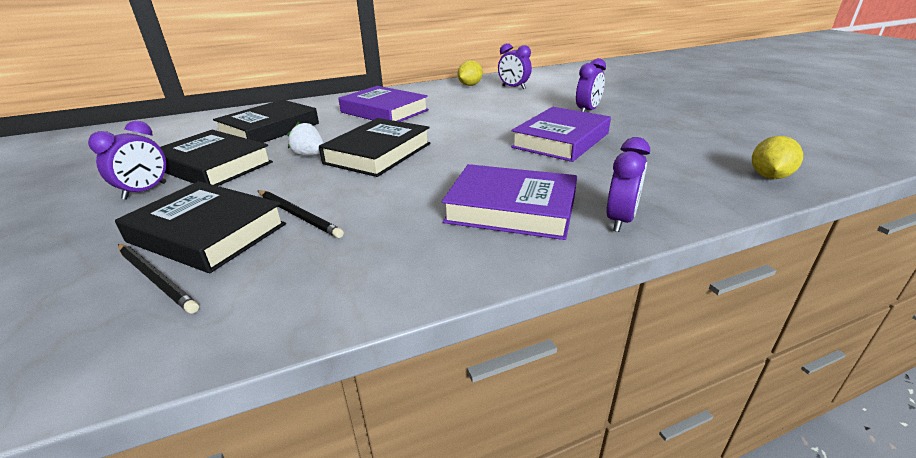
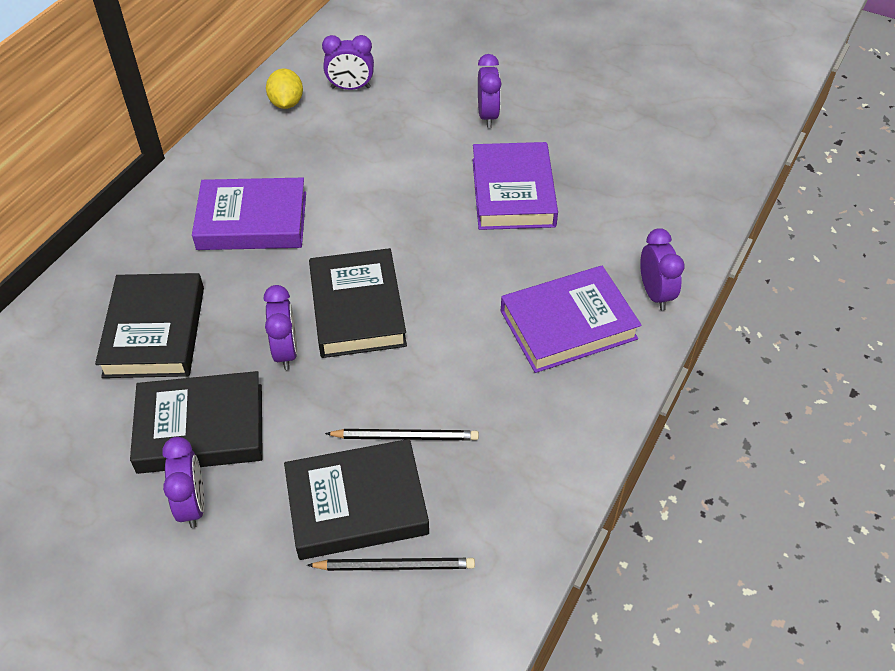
camera: 40 degrees left, 20 degrees up
(310, 155) = (286, 351): white strawberry -> purple clock
(769, 176) = (714, 174): yellow lemon -> none

